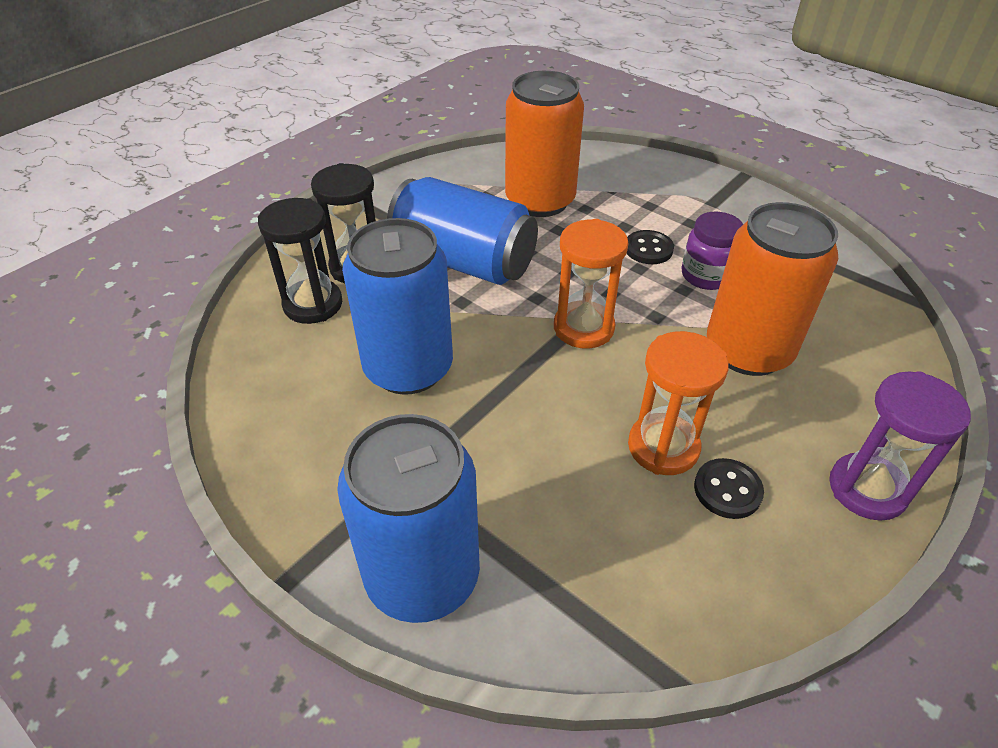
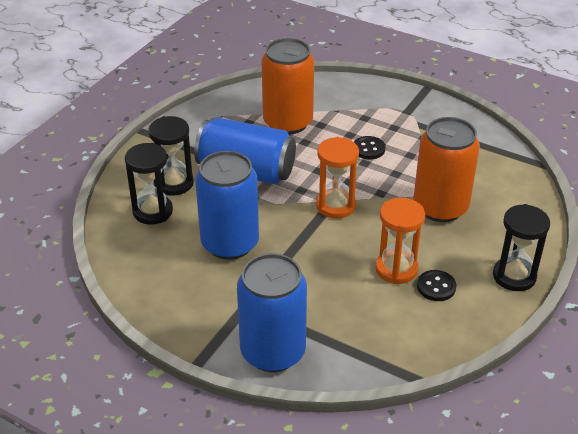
camera: 10 degrees left, 5 degrees down
(706, 275) = (409, 163): purple jar -> none
(867, 489) = (514, 276): purple hourglass -> black hourglass

